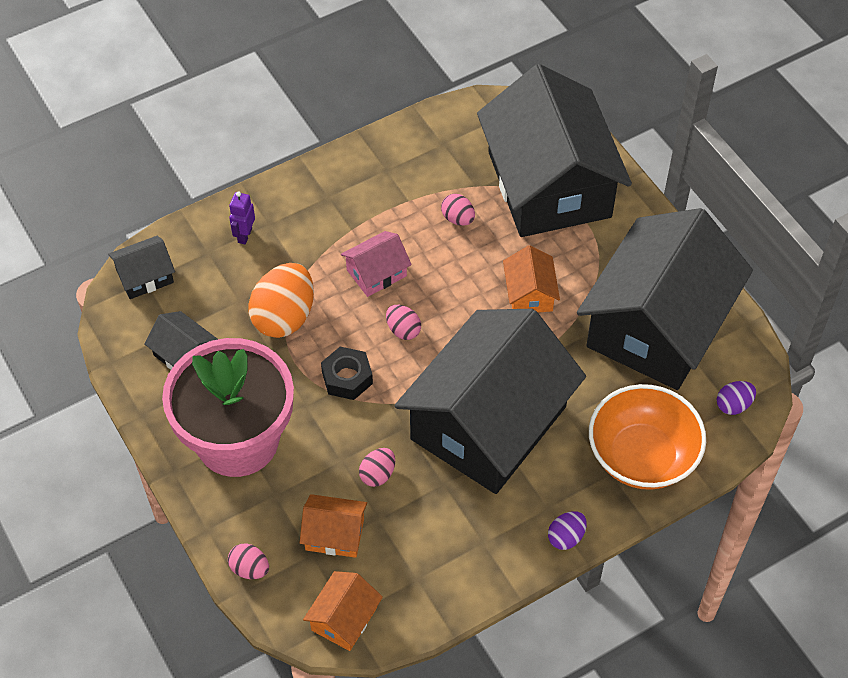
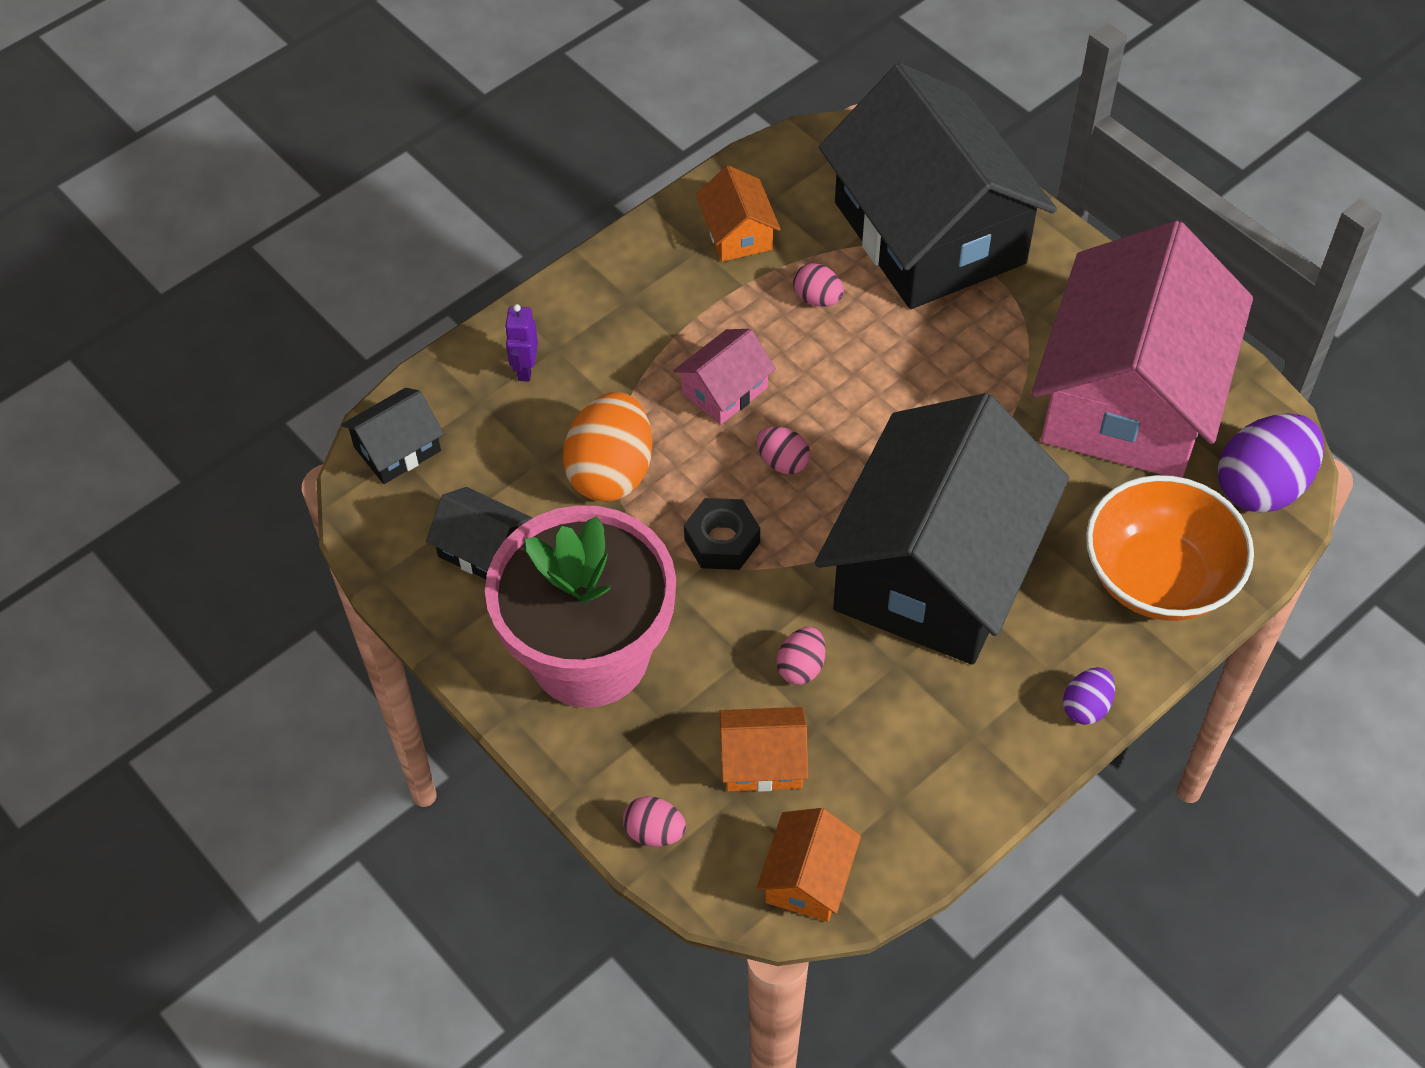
camera: 10 degrees left, 0 degrees up
(529, 293) = (943, 383): orange house -> orange house (737, 233)
(657, 325) = (1129, 397): black house -> pink house
(733, 405) = (1261, 487): purple egg -> purple egg, size x1.99

